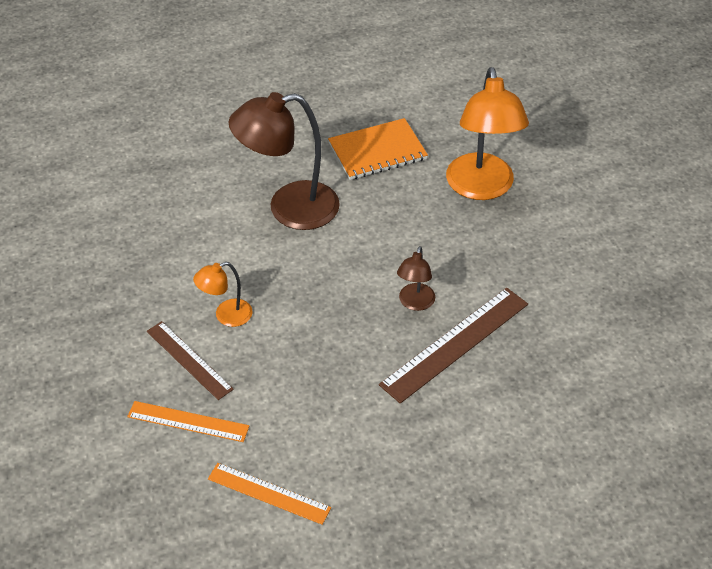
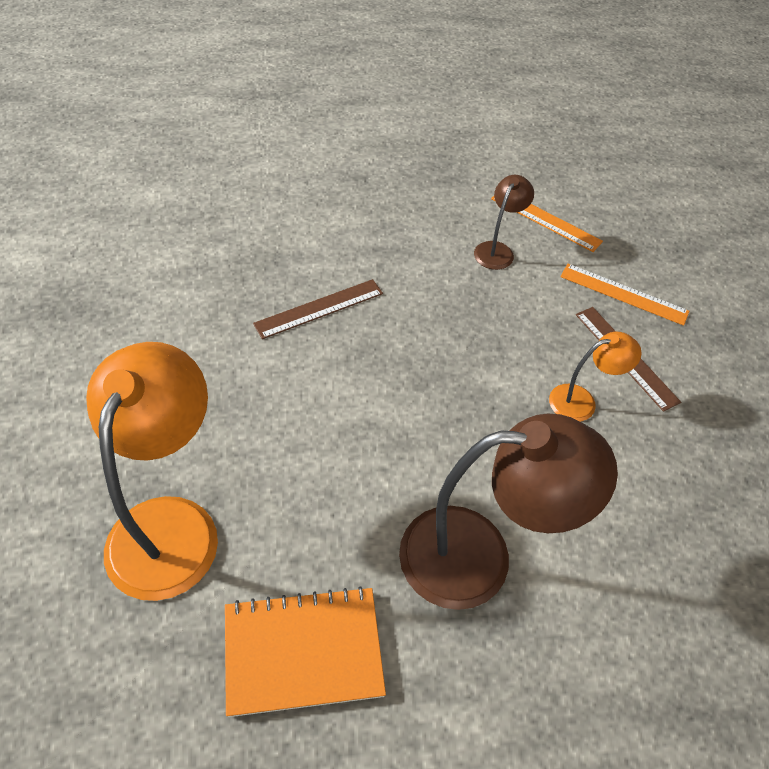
camera: 170 degrees left, 5 degrees up
(415, 303) = (345, 365): brown lamp -> brown lamp (497, 250)
(455, 343) = (319, 308): brown ruler -> brown ruler, size x0.63

